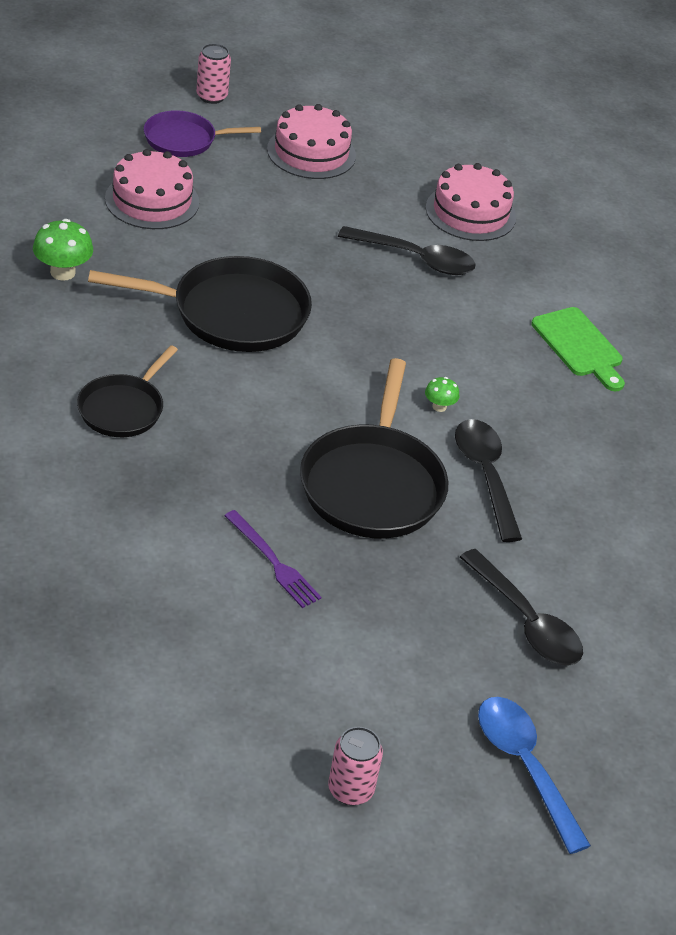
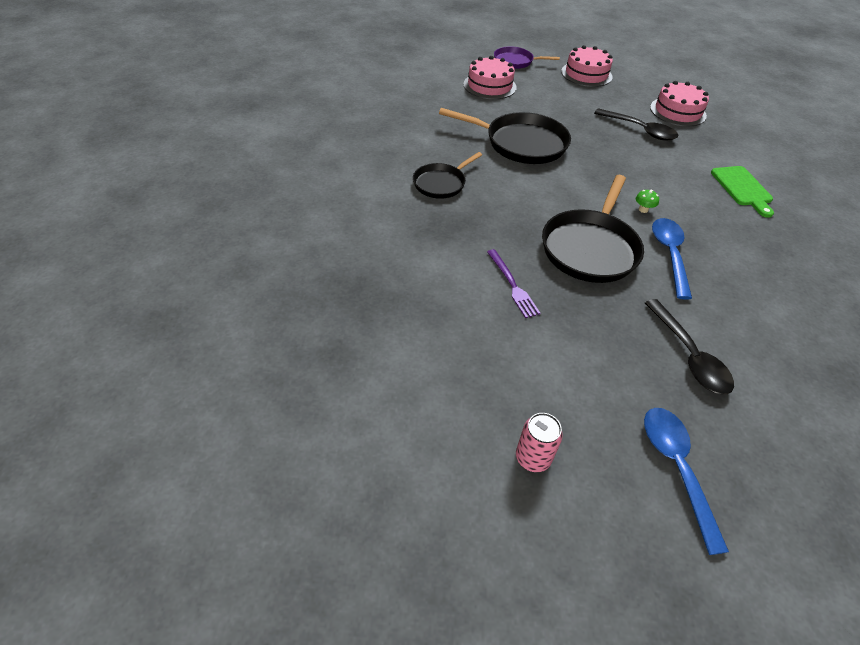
camera: 20 degrees right, 5 degrees up
(62, 272) = (428, 112): green mushroom -> none
(211, 96) = (536, 45): pink can -> none
(485, 476) = (669, 255): black spoon -> blue spoon

